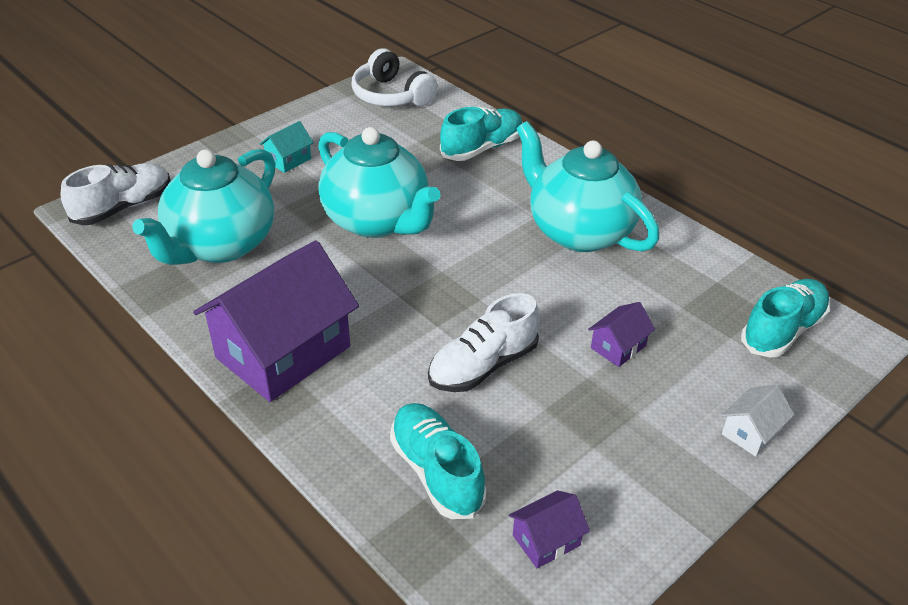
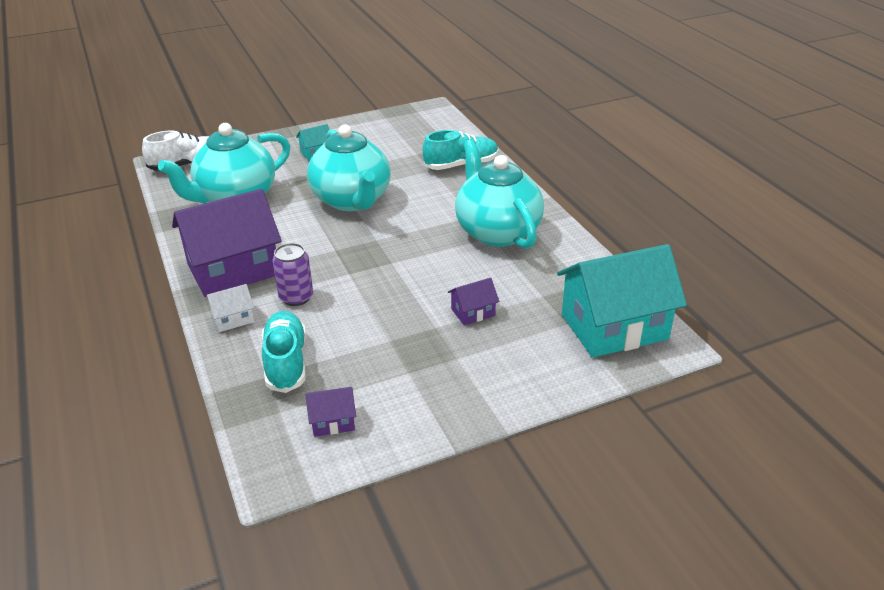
camera: 20 degrees right, 5 degrees down
(391, 95) = (417, 121): white headphones -> none
(391, 375) = (296, 297): none -> purple can
(482, 366) = (363, 304): white shoe -> none
(751, 432) = (537, 389): white house -> white house (233, 319)
(782, 330) = (614, 327): turquoise shoe -> turquoise house

